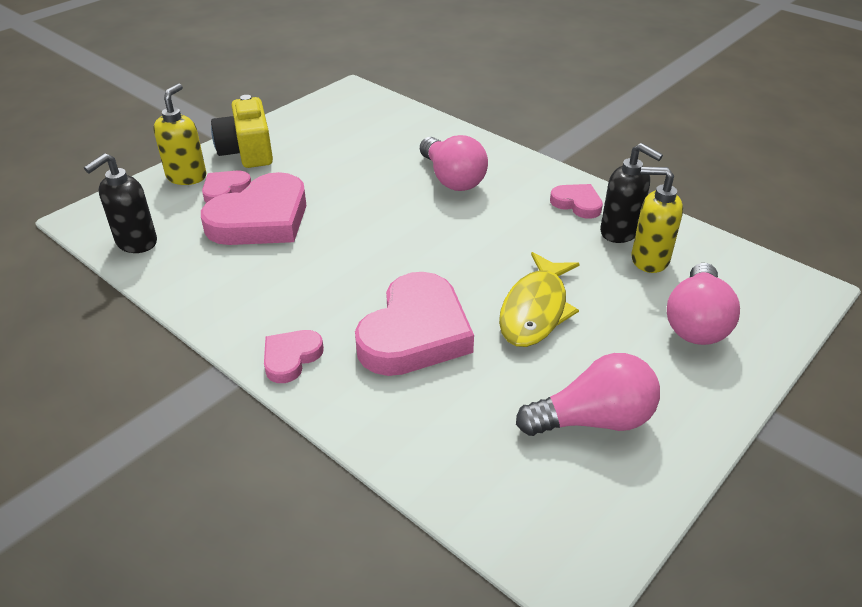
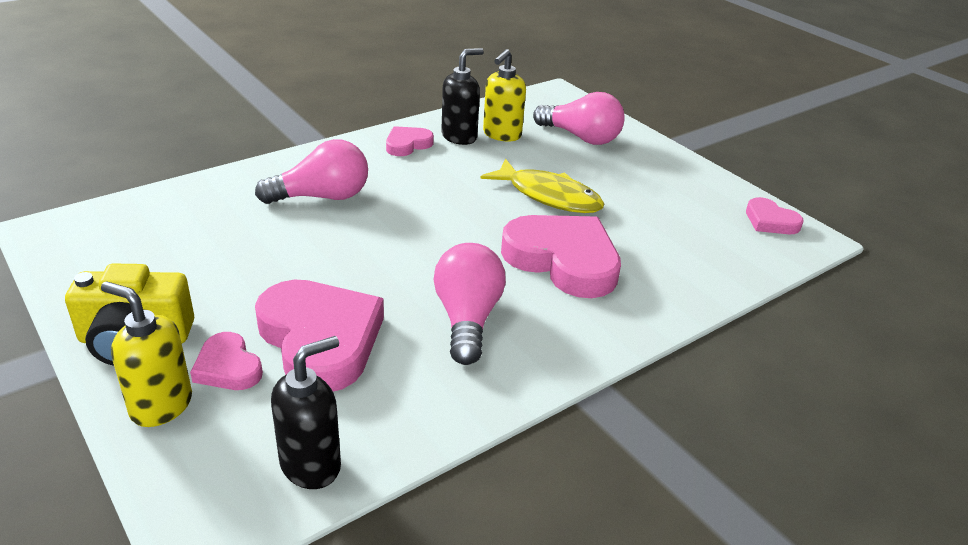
camera: 80 degrees left, 5 degrees down
(136, 242) = (311, 465): black soap dispenser -> black soap dispenser turned 90 degrees counterclockwise
(291, 358) = (583, 339): pink heart -> pink heart (770, 221)
(593, 419) = (676, 200): pink light bulb -> pink light bulb (467, 319)

